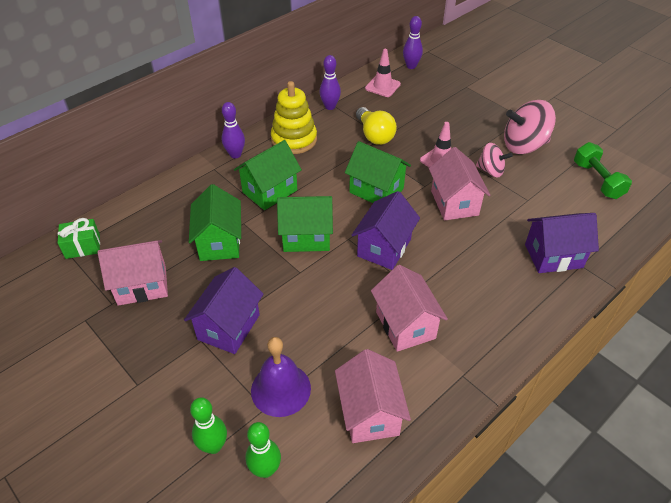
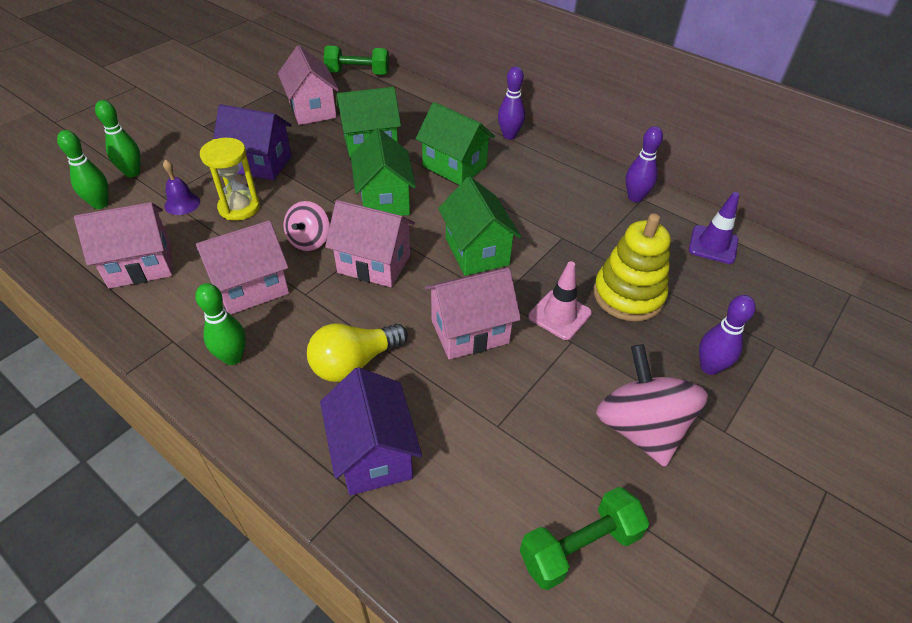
camera: 80 degrees right, 0 degrees up
(83, 246) = (358, 73): green gift -> green dumbbell
(281, 389) = (182, 203): purple bell -> purple bell, size x0.59
(294, 139) = (552, 174): yellow stacking toy -> yellow stacking toy (628, 295)
(296, 340) = (239, 207): none -> yellow hourglass
(374, 135) = (591, 243): yellow light bulb -> yellow light bulb (354, 363)
(376, 190) = (477, 251): green house -> green house turned 45 degrees counterclockwise
(382, 86) = (713, 245): pink traffic cone -> purple traffic cone
(384, 248) = (374, 264): purple house -> pink house
(411, 66) = (789, 274): purple bowling pin -> purple bowling pin (709, 367)
(479, 333) = (233, 357): none -> green bowling pin
(490, 171) = (555, 377): pink spinning top -> pink spinning top (309, 240)

